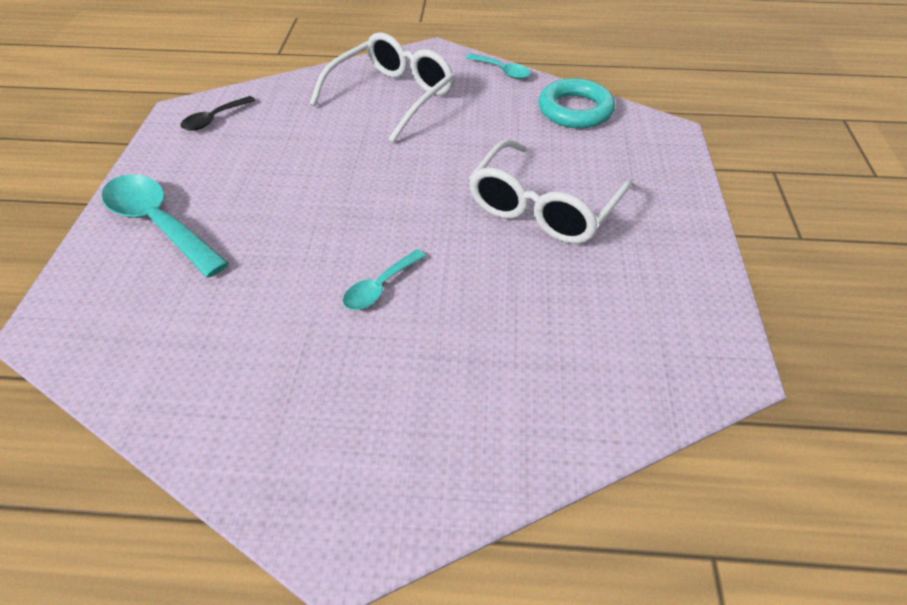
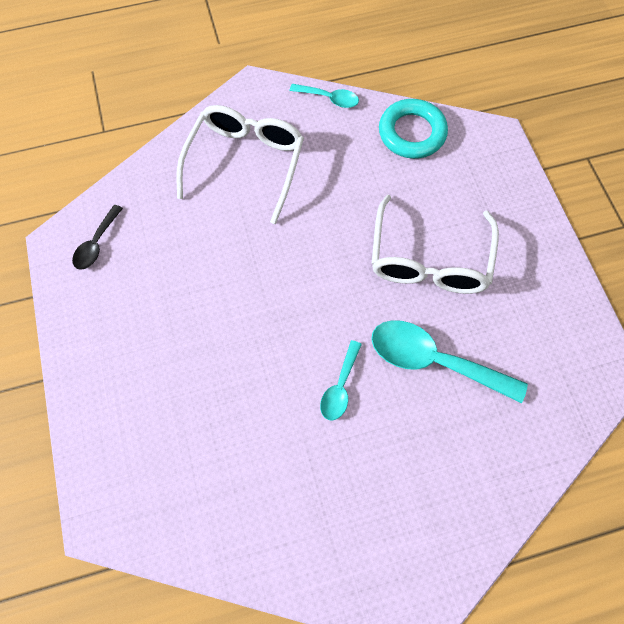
camera: 20 degrees left, 20 degrees up
(159, 224) = (123, 384): turquoise spoon -> turquoise spoon (434, 360)

